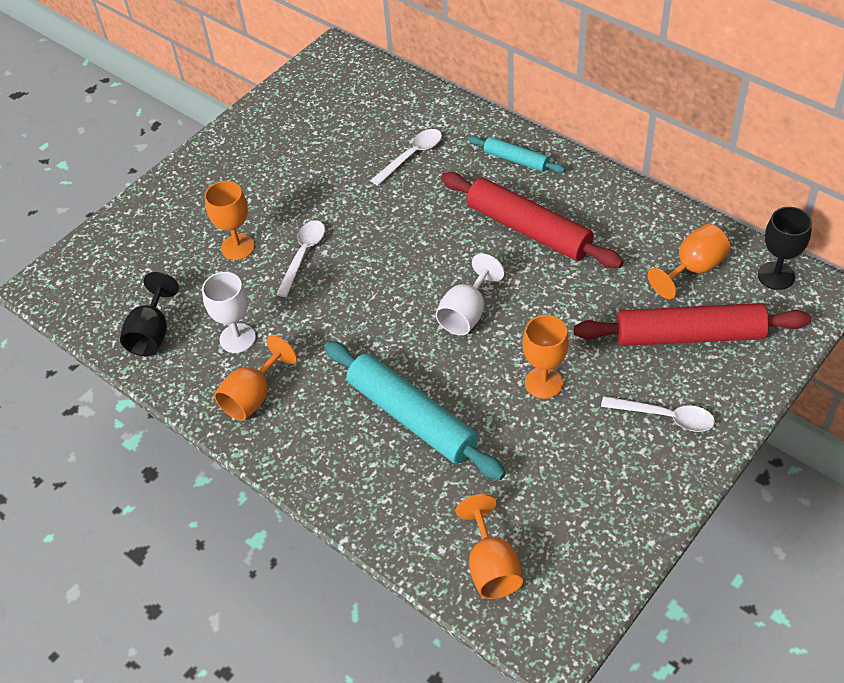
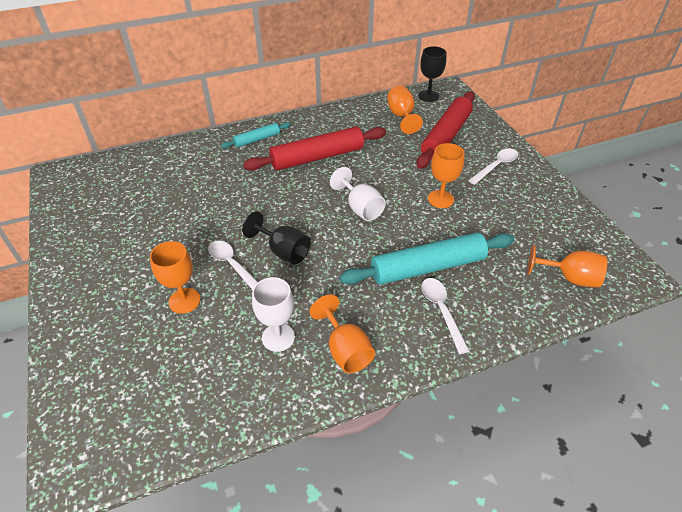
camera: 65 degrees left, 5 degrees down
(152, 334) = (221, 397): black goblet -> black goblet (283, 251)
(412, 156) = (202, 178): white spoon -> white spoon (441, 311)

